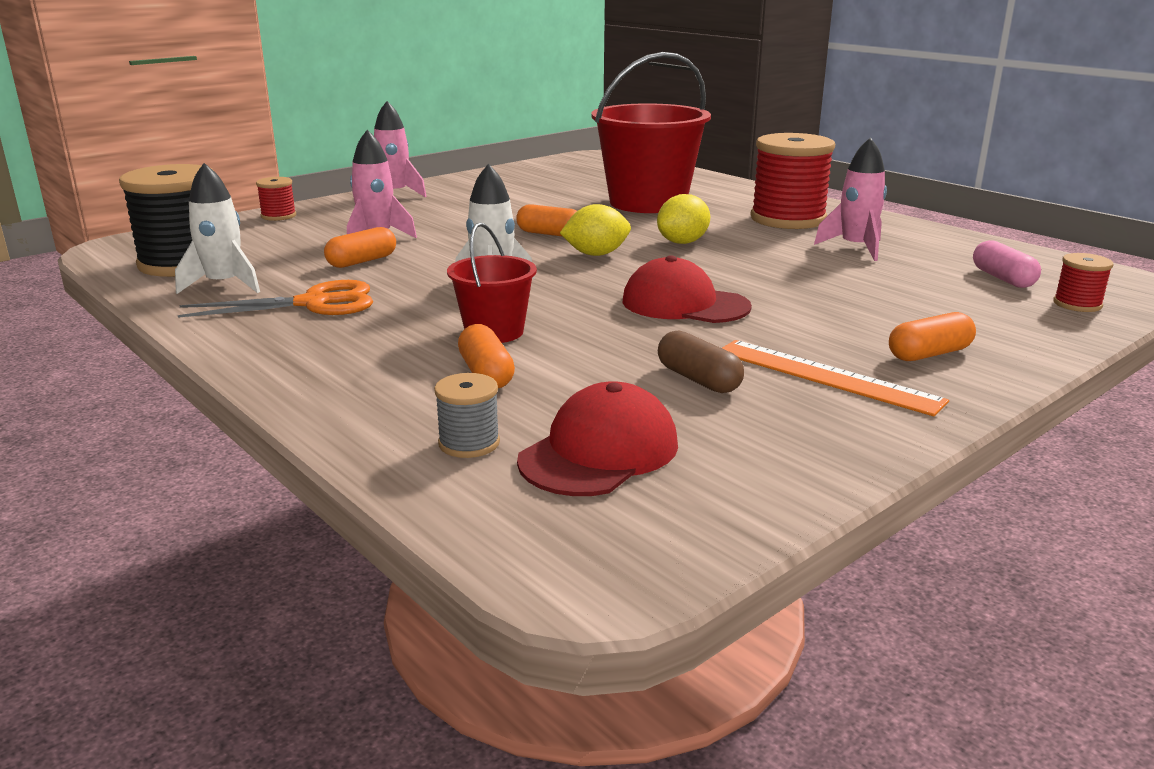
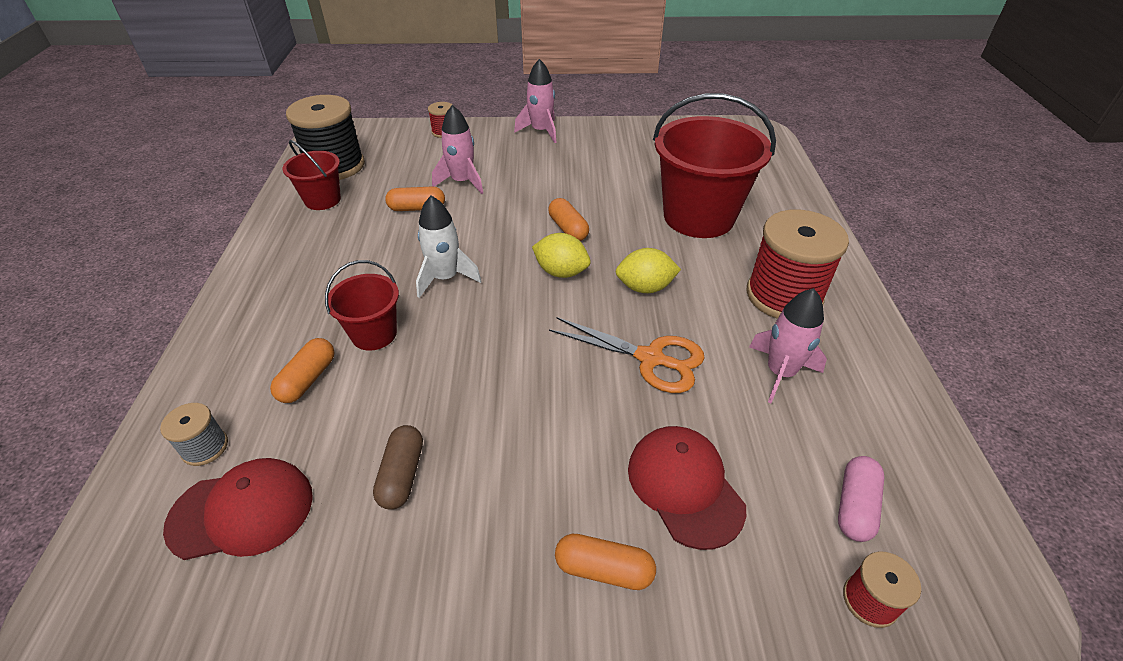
camera: 40 degrees right, 20 degrees up
(224, 285) = (322, 200): white rocket -> red bucket
(313, 303) = (334, 244): orange scissors -> orange scissors (650, 358)
(684, 304) = (527, 373): red cap -> red cap (684, 486)
(826, 376) = (484, 537): orange ruler -> none

